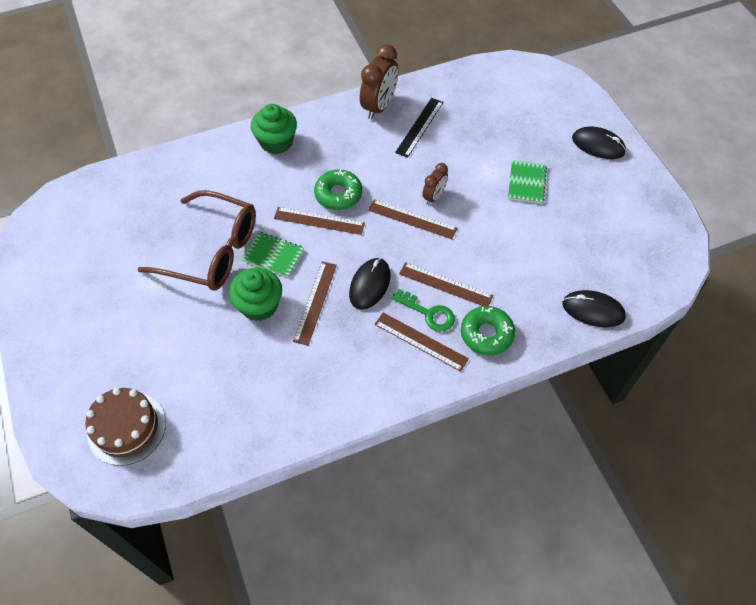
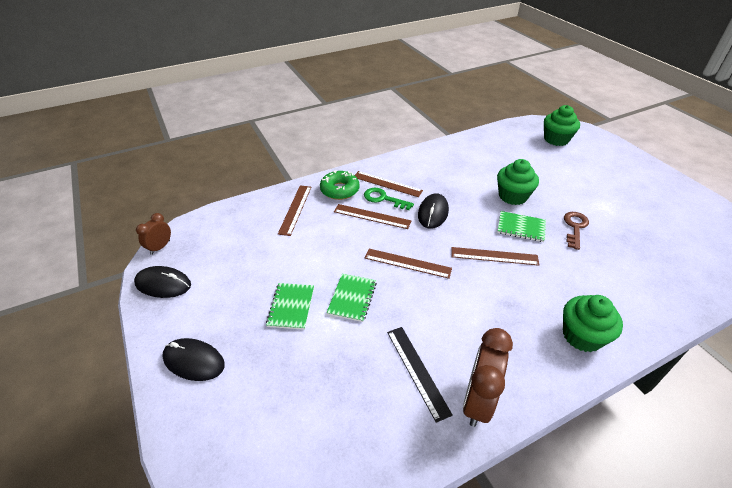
camera: 175 degrees right, 15 degrees down
(126, 428) = (556, 139): brown cake -> green cupcake
(211, 251) = (575, 227): brown glasses -> brown key
(315, 302) = (471, 200): brown ruler -> brown ruler (295, 209)
(338, 194) = (486, 281): green donut -> none
(419, 127) = (417, 371): black ruler -> black ruler turned 45 degrees counterclockwise
(434, 197) = (389, 285): brown clock -> brown clock (160, 247)
(470, 187) = (352, 298): none -> green notebook
(593, 310) = (256, 207): black mouse -> black mouse (163, 284)

